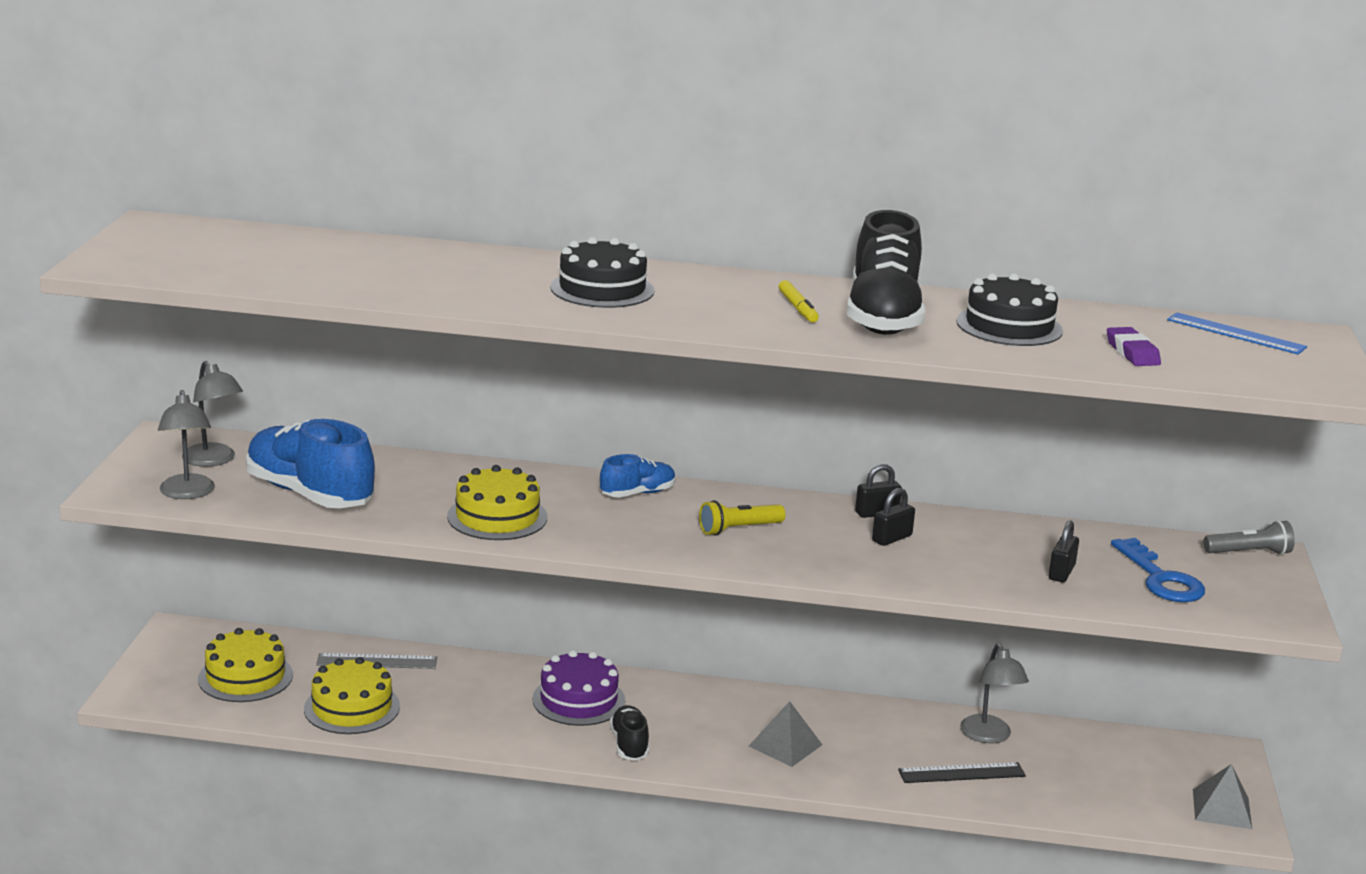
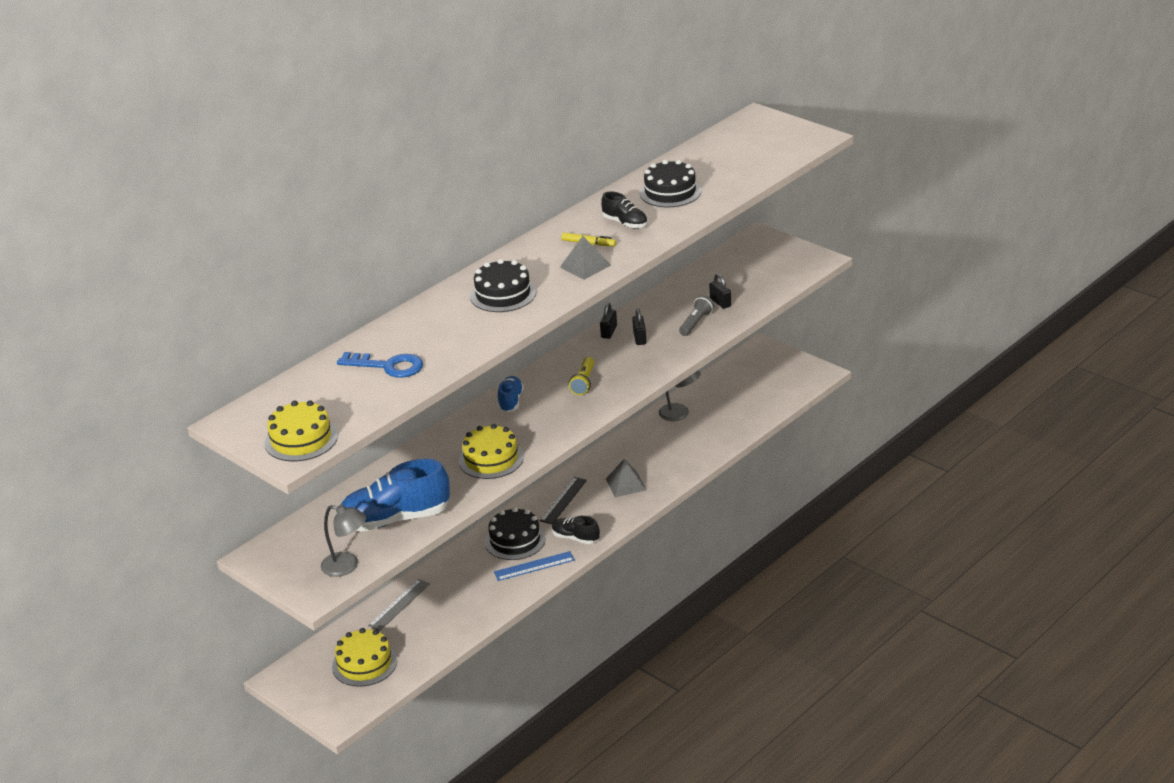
camera: 50 degrees left, 10 degrees up
(213, 460) = (310, 545): grey lamp -> none
(352, 708) = (440, 630): yellow cake -> yellow cake (301, 439)
(578, 700) = (515, 540): purple cake -> black cake
(883, 317) = (625, 223): black shoe -> black shoe, size x0.52
(961, 773) = (702, 437): black ruler -> black ruler (563, 500)
(1132, 352) = (733, 172): purple eraser -> none
(1161, 579) = (752, 277): blue key -> blue key (388, 366)
(1222, 809) = (799, 372): grey pyramid -> grey pyramid (585, 266)
(1236, 334) = (736, 135): blue ruler -> blue ruler (534, 566)
(1249, 553) = (752, 241): grey flashlight -> grey flashlight (696, 323)

